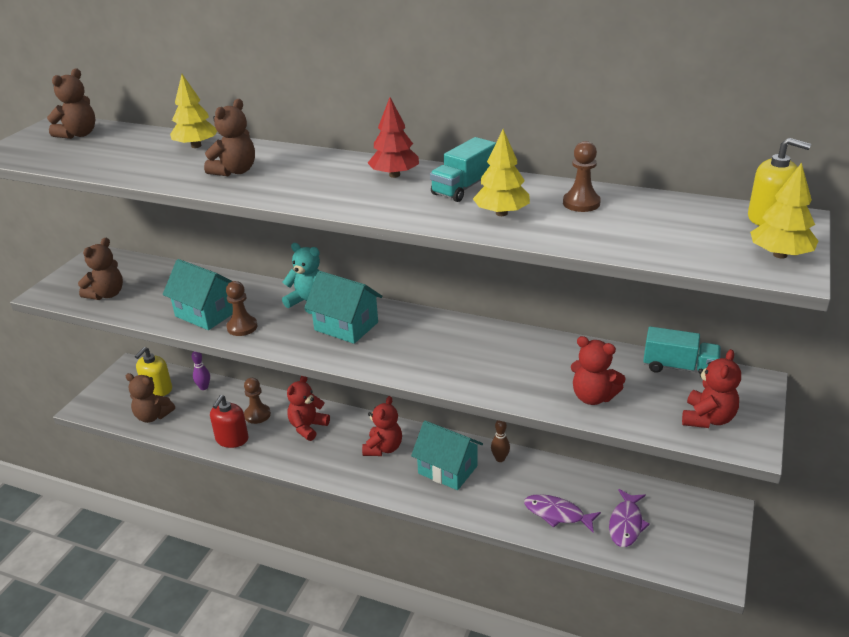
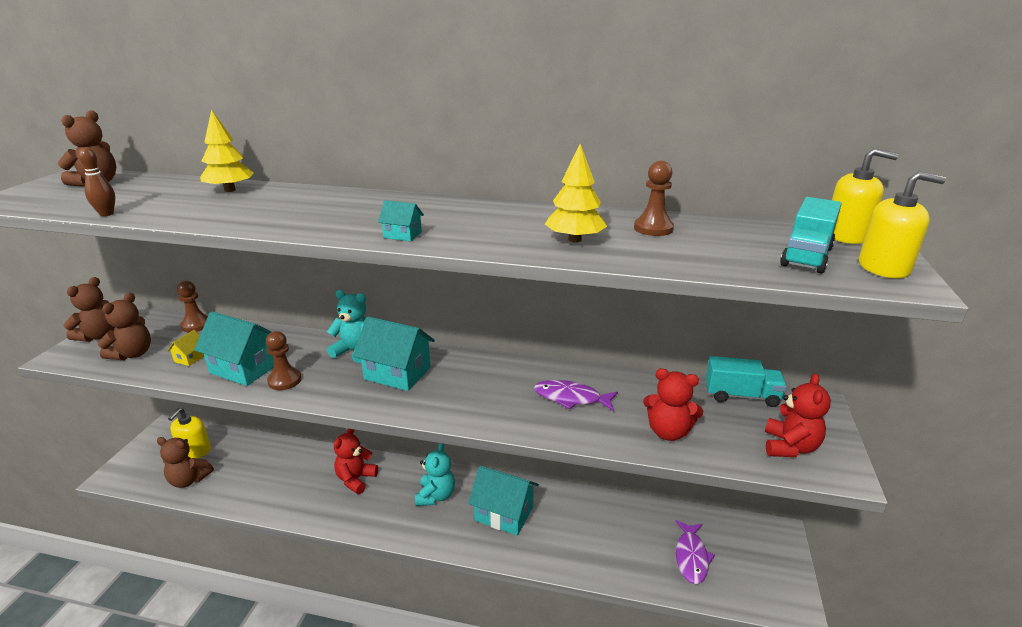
camera: 10 degrees left, 5 degrees down
(158, 301) = (190, 358): none -> yellow house
(204, 387) = (245, 445): purple bowling pin -> none
(232, 439) = (275, 499): red soap dispenser -> none
(235, 171) = (273, 210): brown teddy bear -> brown teddy bear (98, 336)
(257, 415) = (302, 470): brown pawn -> brown pawn (196, 325)
(347, 202) = (402, 235): none -> turquoise house
(383, 448) = (436, 496): red teddy bear -> turquoise teddy bear
(394, 175) = (449, 209): red tree -> none
(464, 187) = (526, 218): turquoise truck -> turquoise truck (806, 256)
(500, 459) = (554, 497): brown bowling pin -> brown bowling pin (106, 214)
(557, 514) = (622, 552): purple fish -> purple fish (571, 398)
(780, 255) = (884, 267): yellow tree -> yellow soap dispenser

